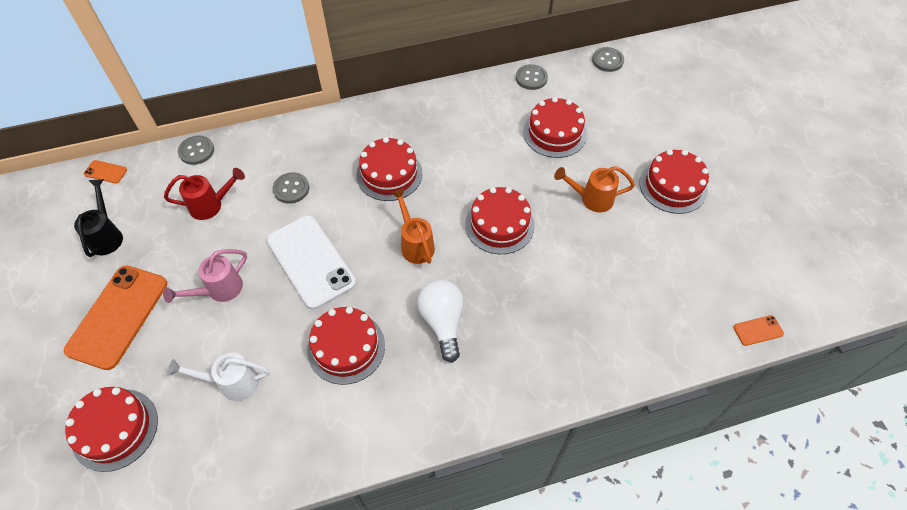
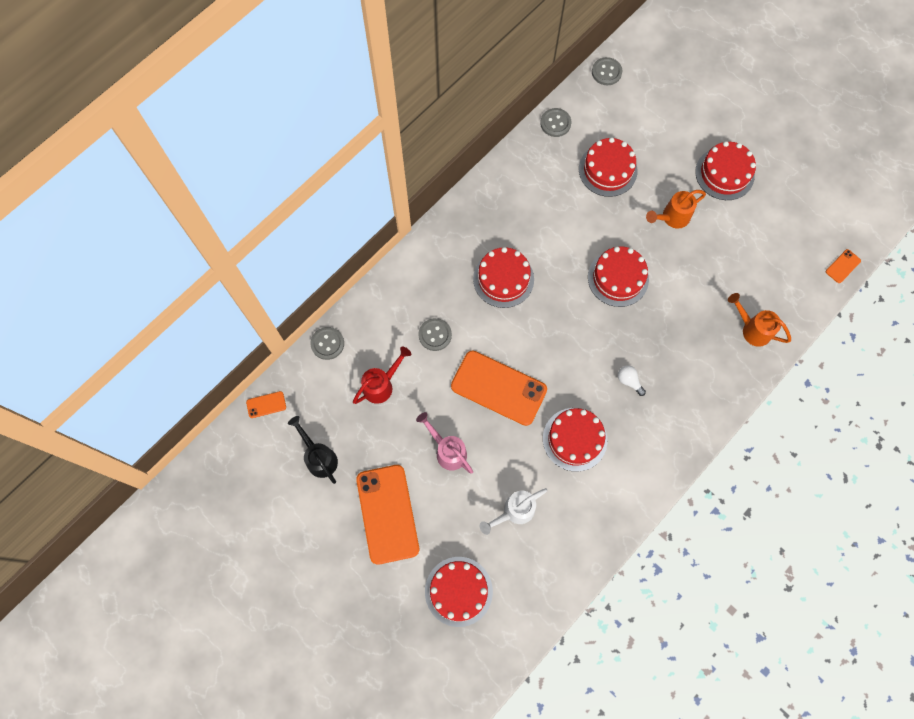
camera: 30 degrees left, 15 degrees up
(219, 290) = (447, 450): pink watering can -> pink watering can turned 120 degrees clockwise
(311, 261) = (498, 388): white phone -> orange phone
(415, 244) = (566, 329): orange watering can -> orange watering can (752, 329)
(442, 322) = (629, 381): white light bulb -> white light bulb, size x0.52

